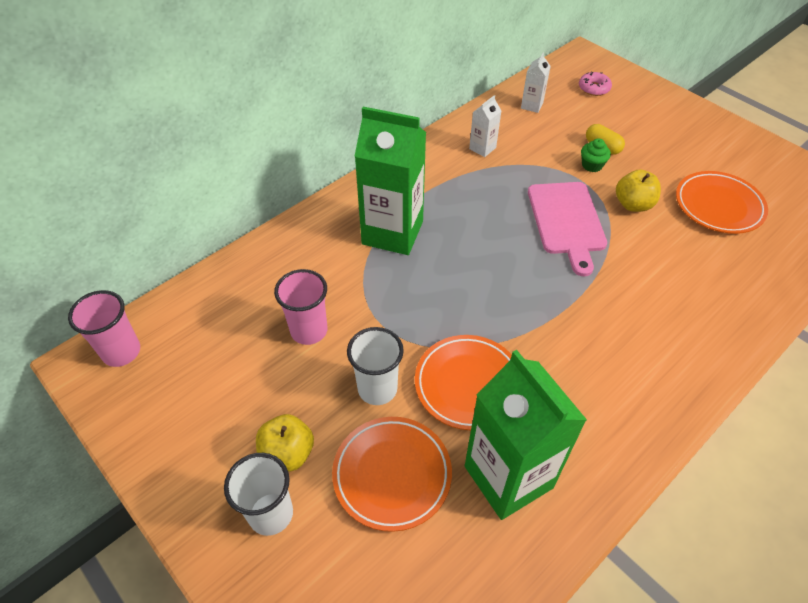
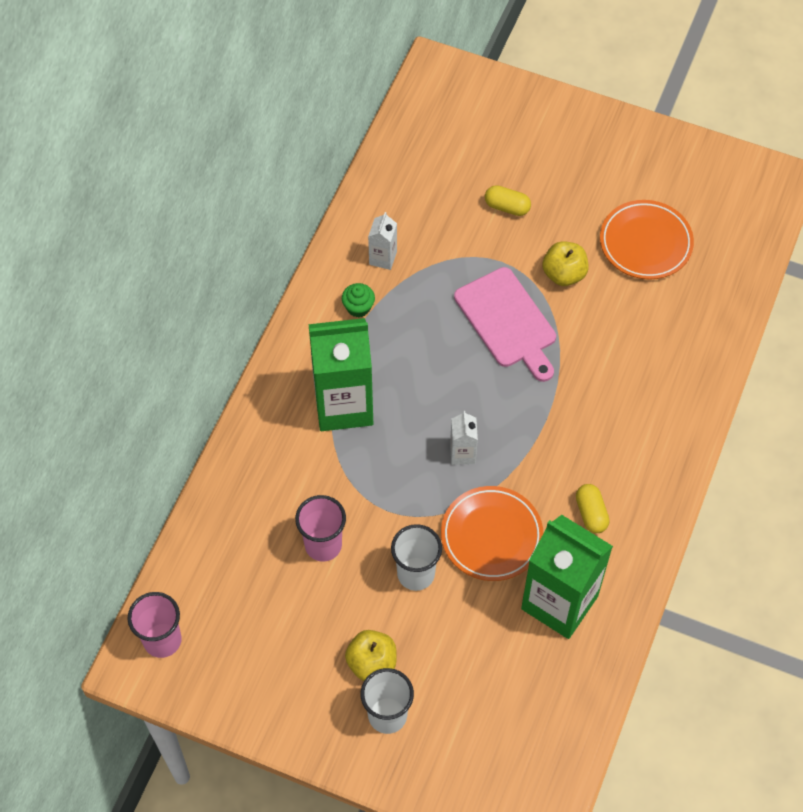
camera: 25 degrees left, 10 degrees up
(392, 474) = (466, 641): orange plate -> none
(532, 105) = (409, 174): white carton -> white carton (462, 453)
(579, 403) = (591, 513): none -> yellow capsule
(592, 165) = (505, 237): green cupcake -> green cupcake (358, 307)
(594, 88) = (466, 121): pink donut -> none

